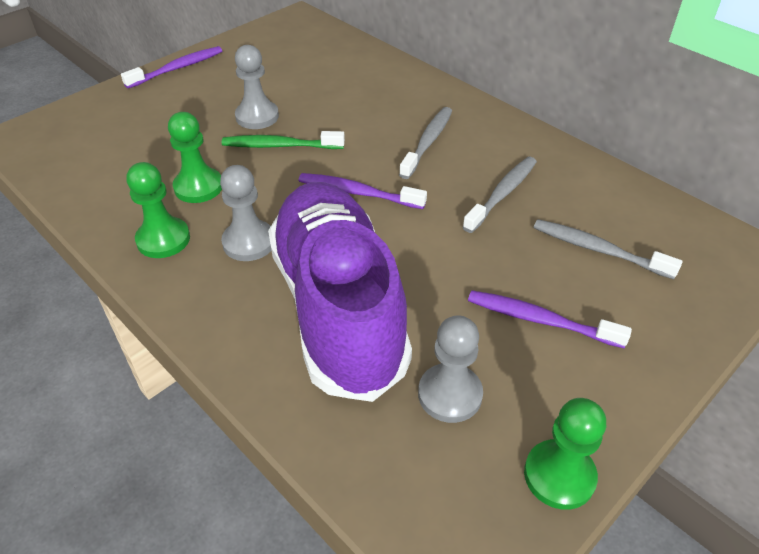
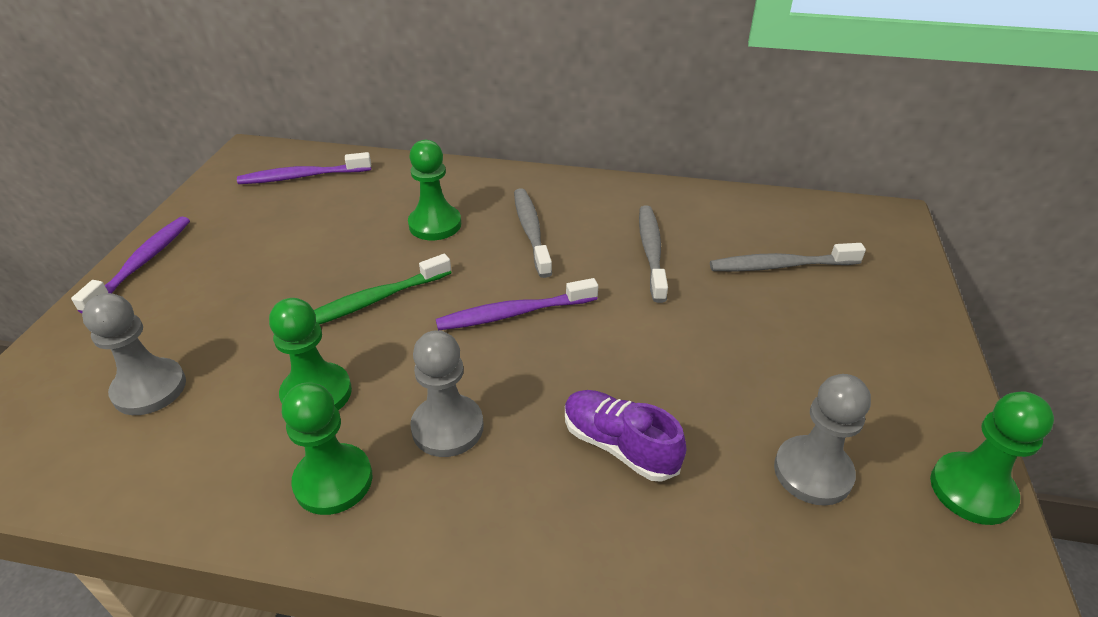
camera: 35 degrees left, 5 degrees down
(257, 116) = (311, 279): grey pawn -> grey pawn (149, 389)
(338, 307) = (619, 445): purple shoe -> purple shoe, size x0.40
(366, 111) = (435, 224): none -> green pawn
(540, 320) = (806, 354): purple toothbrush -> purple toothbrush (303, 176)

